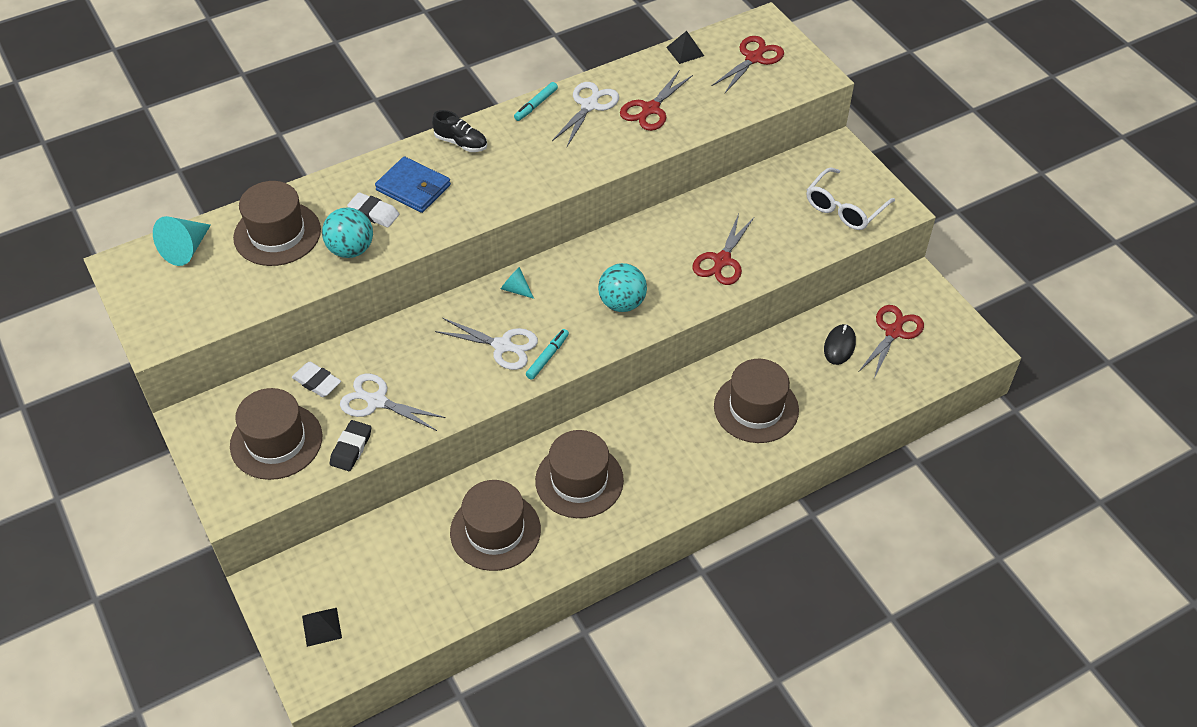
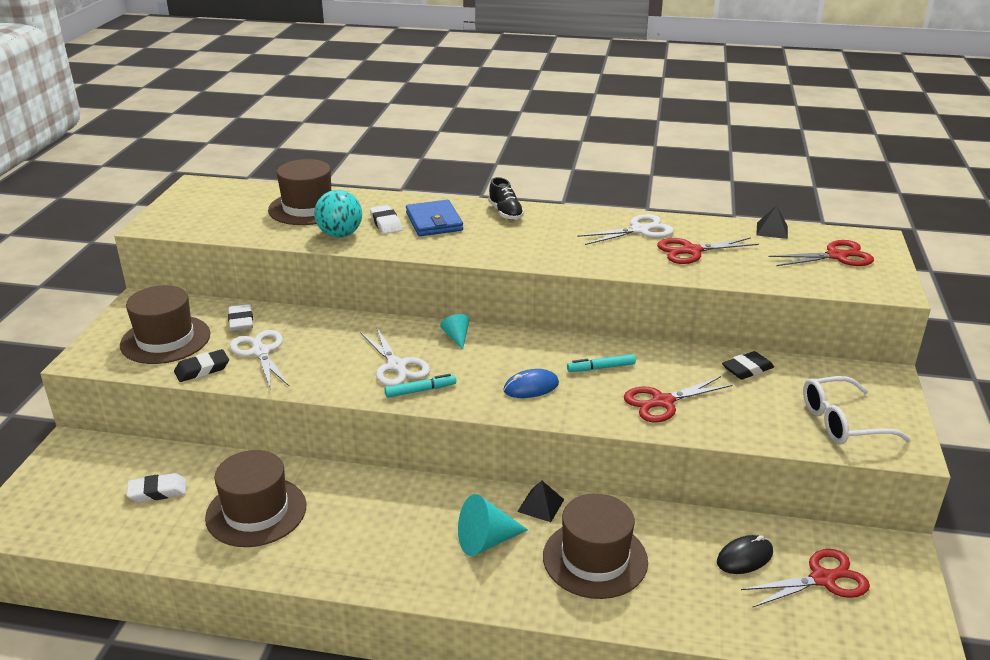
camera: 40 degrees right, 20 degrees down
(186, 249) = (243, 193): turquoise cone -> turquoise cone (486, 541)
(322, 626) = (57, 495): black pyramid -> black pyramid (541, 505)
(398, 568) = (157, 491): none -> white eraser
(536, 105) = (595, 215): turquoise marker -> turquoise marker (601, 368)
(579, 480) = (367, 518): brown hat -> none
(622, 303) = (531, 387): turquoise ball -> blue mouse
(748, 194) = (747, 369): none -> black eraser

